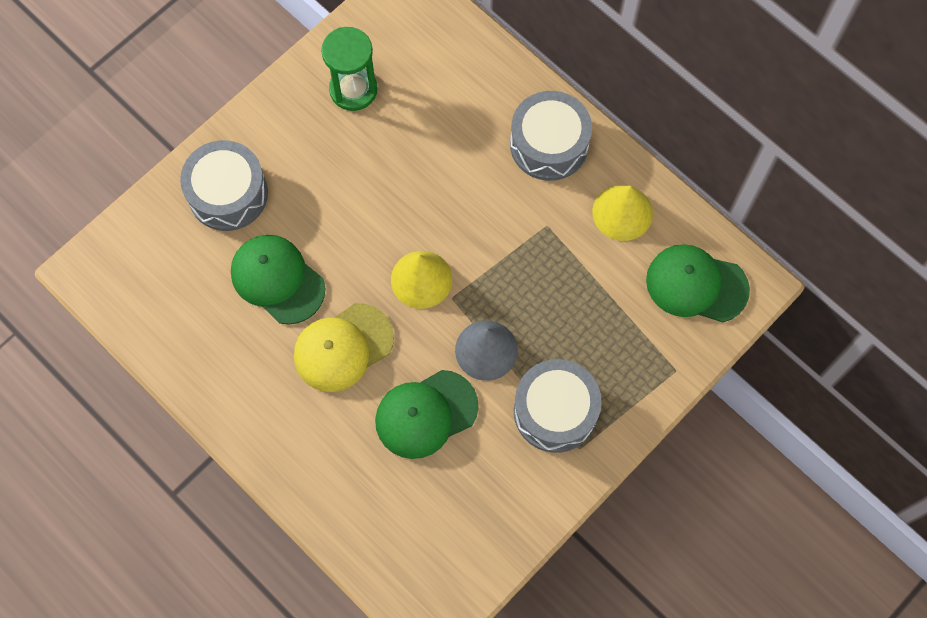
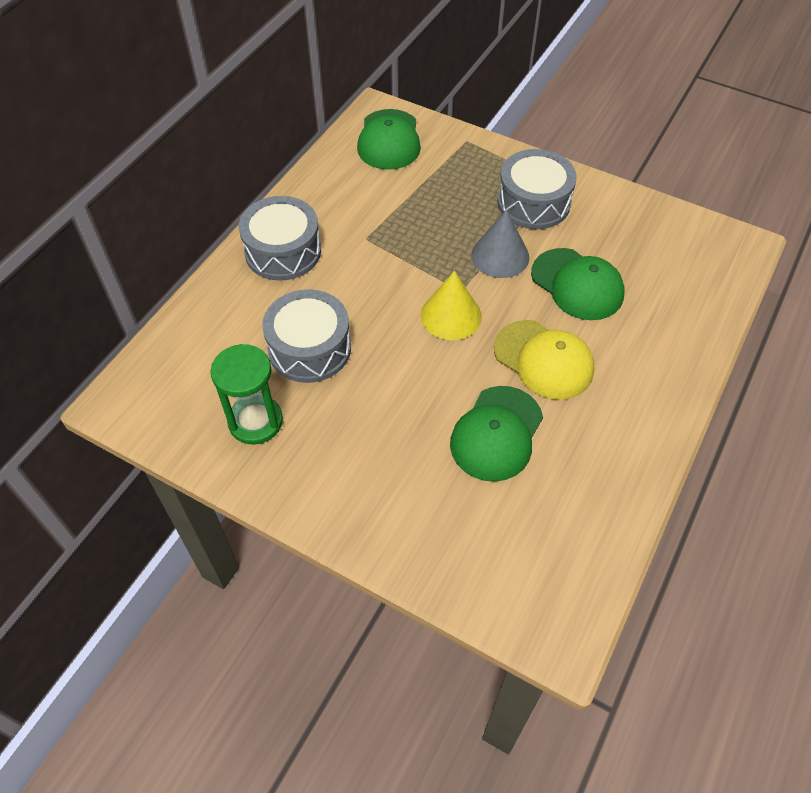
camera: 105 degrees left, 15 degrees down
(228, 194) = (414, 510): grey drum -> grey drum (309, 348)
(622, 212) = (337, 192): yellow cone -> none

